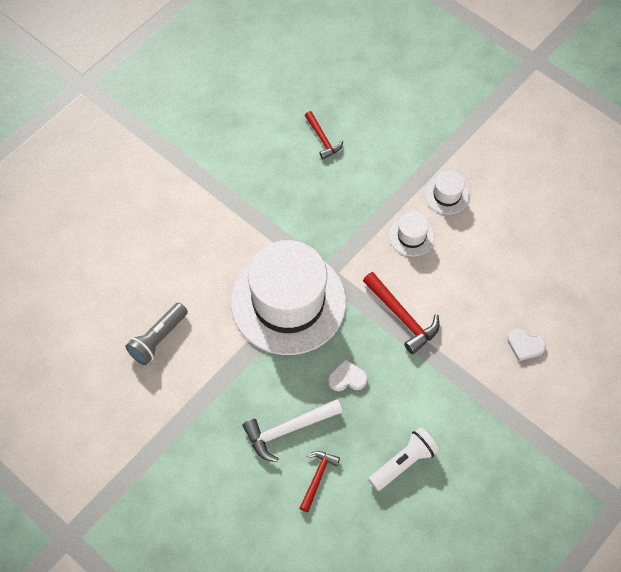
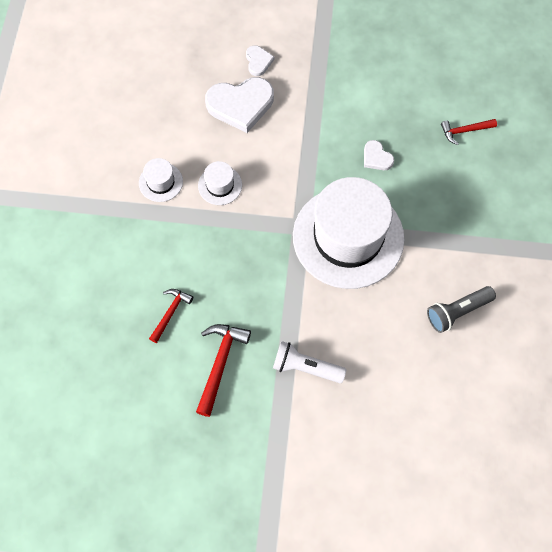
camera: 125 degrees left, 5 degrees up
(158, 339) = (457, 312): grey flashlight -> grey flashlight turned 150 degrees clockwise
(288, 430) = (447, 171): white hammer -> none
(402, 317) = (297, 151): red hammer -> red hammer (220, 364)
(404, 463) = (408, 86): white flashlight -> white flashlight (305, 367)
(484, 301) = (240, 105): none -> white heart

